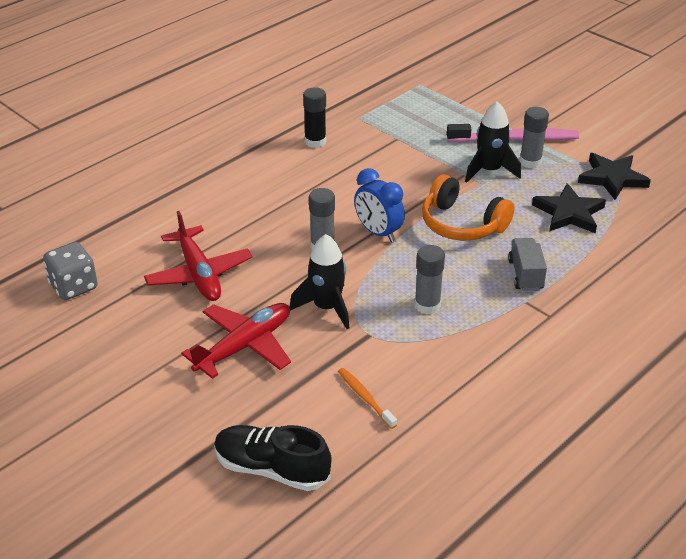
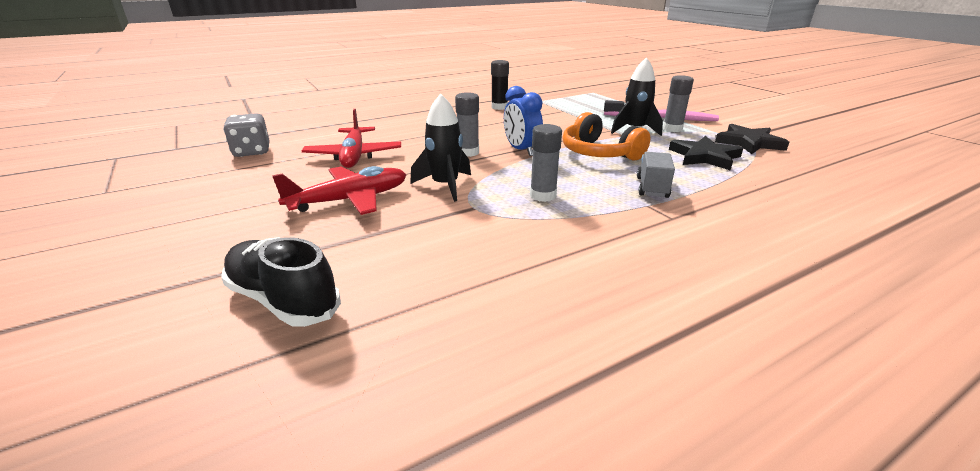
camera: 15 degrees right, 10 degrees down
(365, 398) = (437, 253): orange toothbrush -> none

